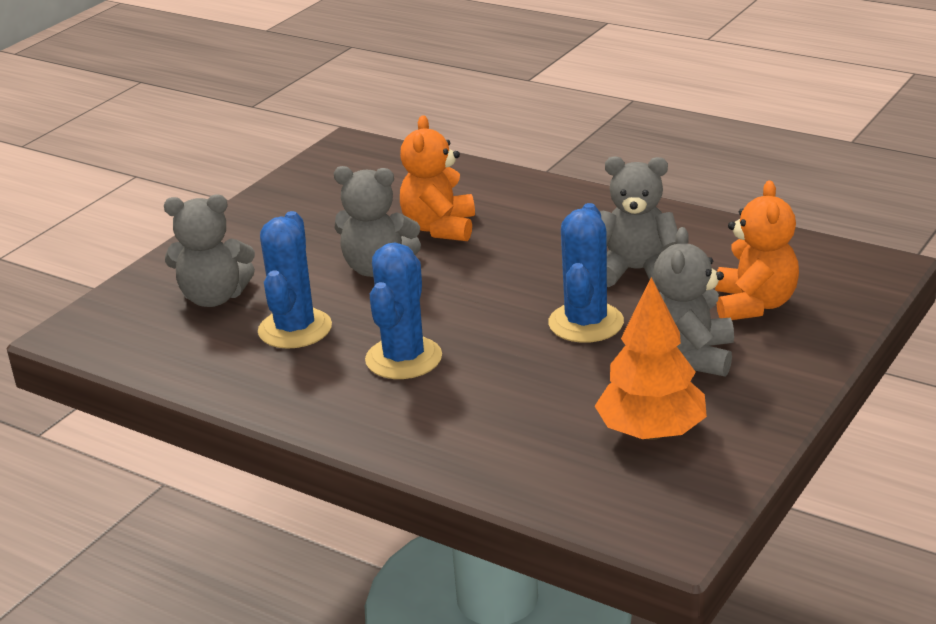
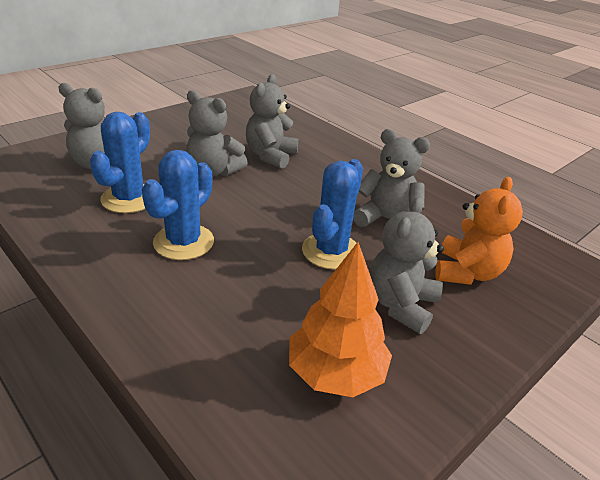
camera: 10 degrees right, 5 degrees up
(440, 228) = (270, 156): orange teddy bear -> grey teddy bear

